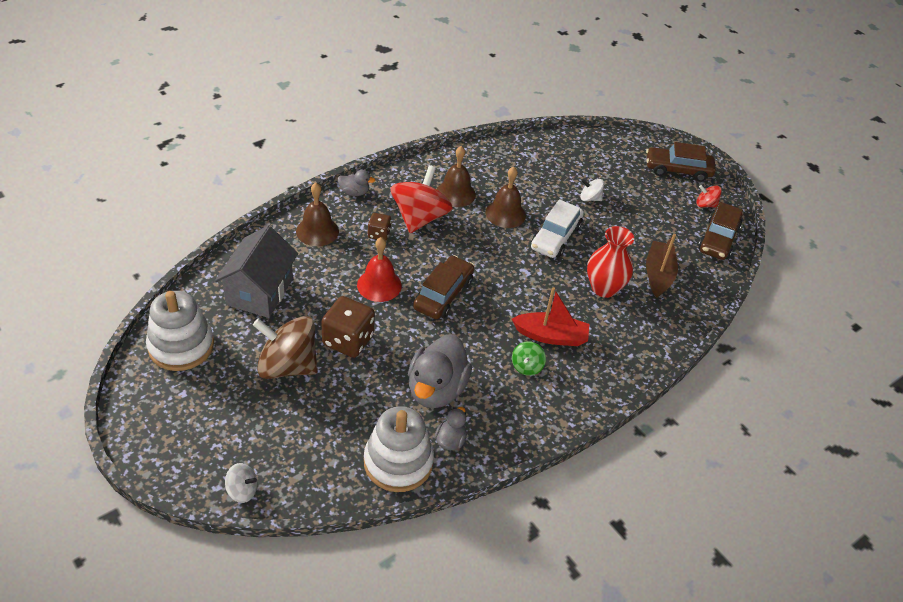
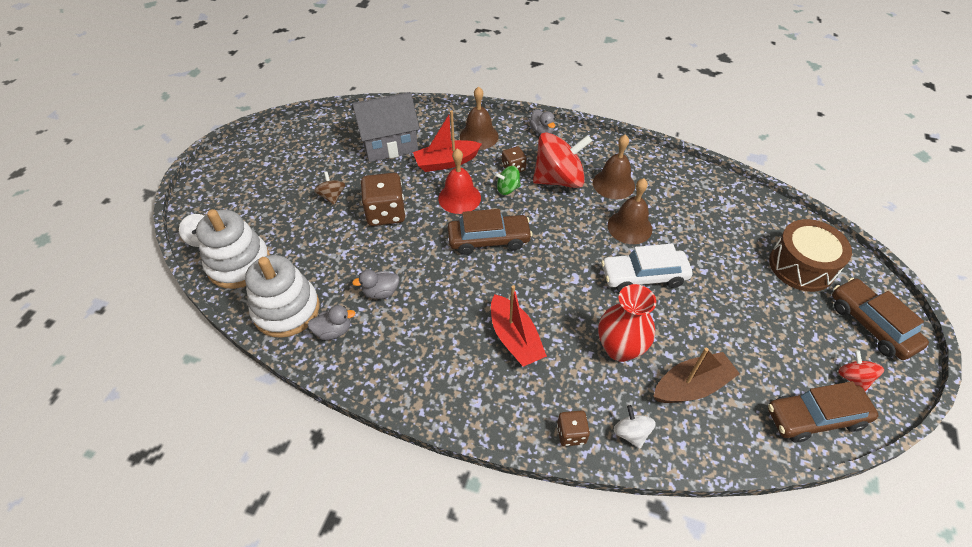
camera: 60 degrees right, 5 degrees up
(181, 346) = (306, 139): white stacking toy -> white stacking toy (239, 264)
(287, 366) = (332, 196): brown spinning top -> brown spinning top, size x0.47
(327, 269) = (446, 162): none -> red boat
(436, 389) = (381, 292): grey duck -> grey duck, size x0.49
(526, 366) = (461, 340): green spinning top -> green spinning top (507, 189)
(590, 198) = (727, 274): white spinning top -> white spinning top (631, 433)
(612, 163) = (801, 266): none -> brown drum
(649, 354) = (571, 434): none -> brown dice

